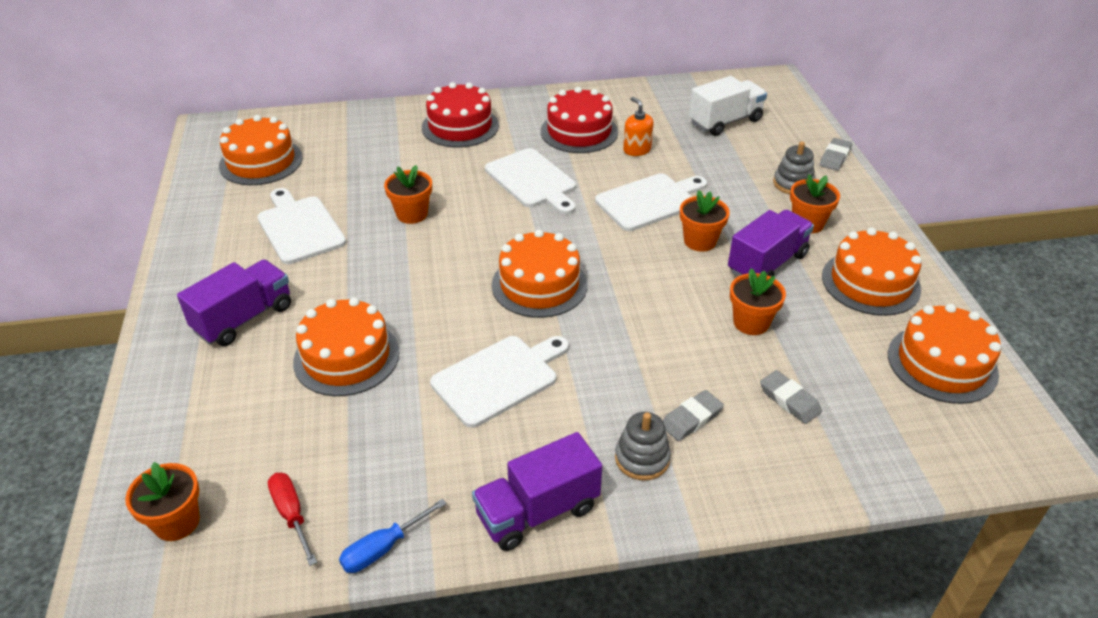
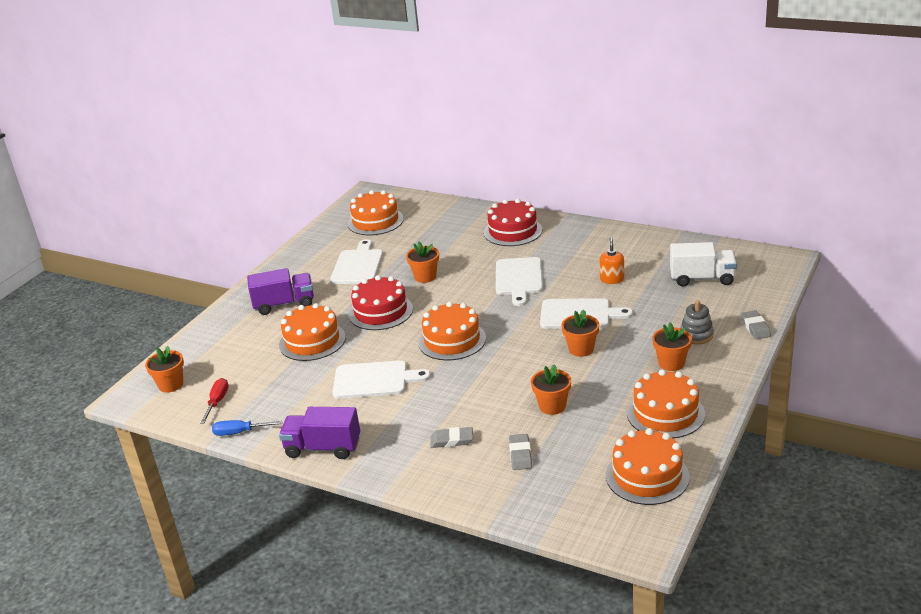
camera: 40 degrees right, 10 degrees down
(579, 131) = (587, 256): red cake -> red cake (380, 312)
(642, 458) = (402, 447): grey stacking toy -> none
(767, 263) = (608, 377): purple truck -> none
(835, 157) = (755, 327): grey eraser -> grey eraser turned 75 degrees counterclockwise

